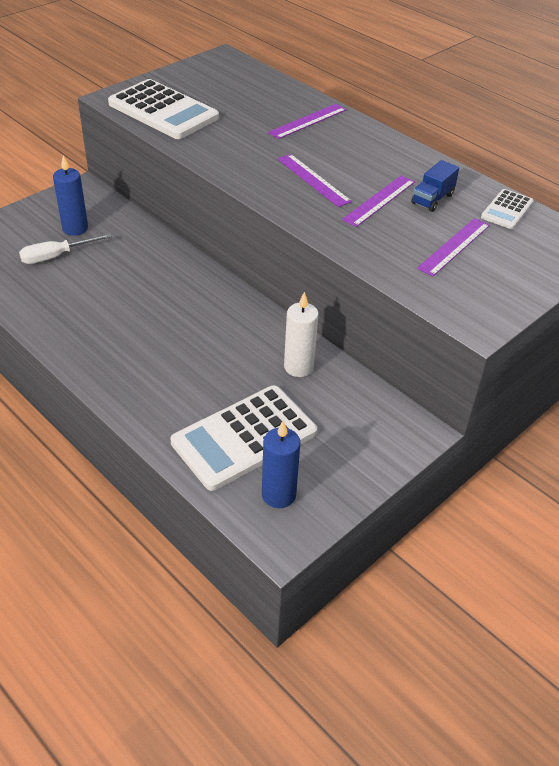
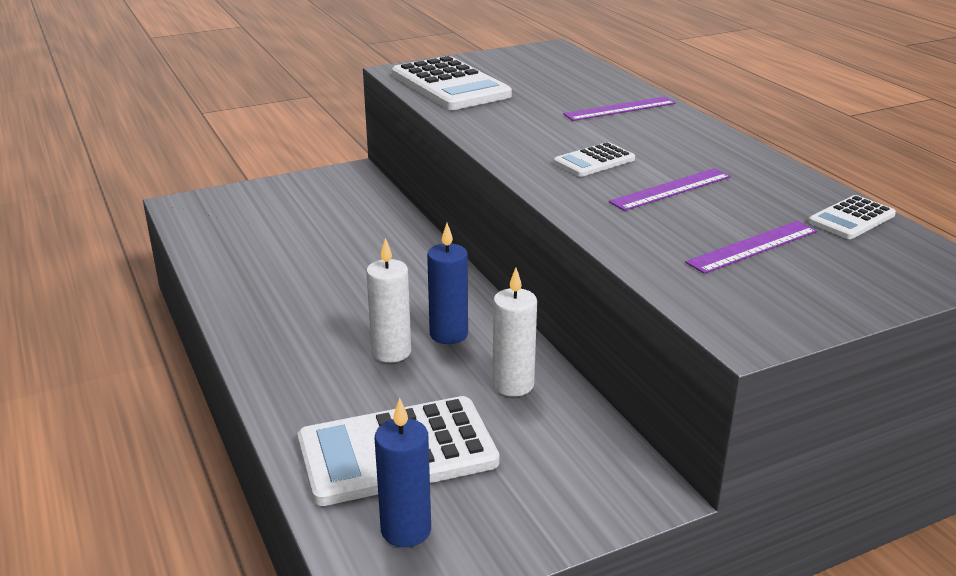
camera: 20 degrees right, 15 degrees down
(56, 256) = (283, 229): white screwdriver -> none
(75, 228) = (320, 206): blue candle -> blue candle (448, 334)
(200, 356) = (391, 352): none -> white candle
(313, 180) = (594, 161): purple ruler -> white calculator
(432, 199) = (746, 196): blue truck -> none

